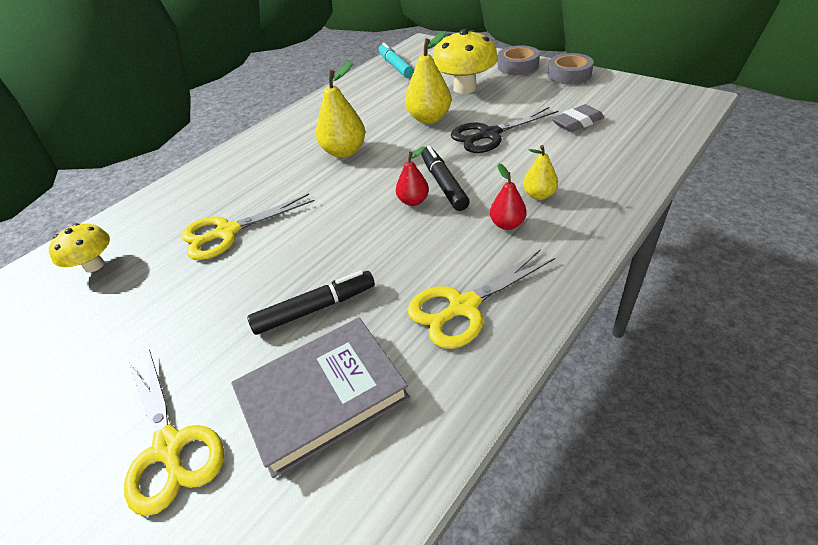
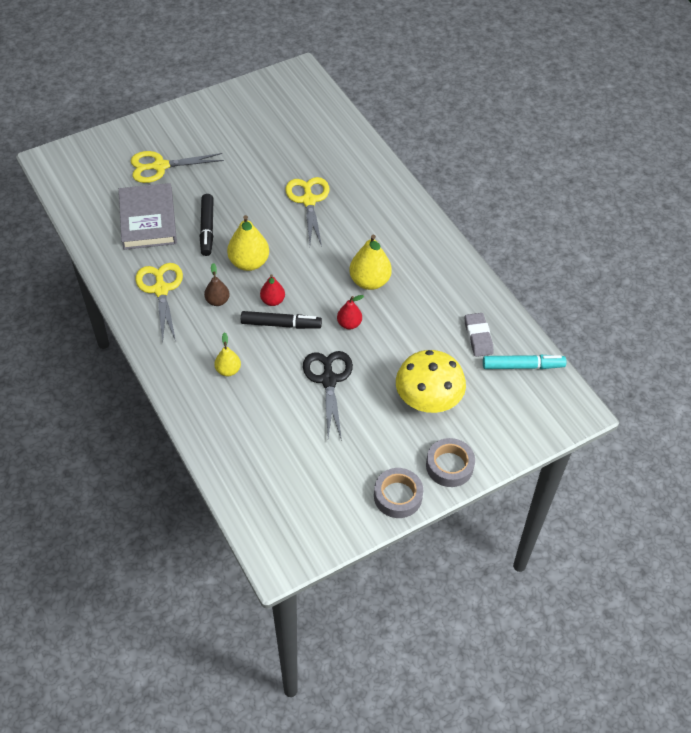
camera: 105 degrees right, 10 degrees up
(94, 265) = (319, 139): yellow mushroom -> none
(429, 118) = (386, 352): yellow pear -> yellow pear (249, 263)
(444, 243) = (217, 301): none -> brown pear
(507, 224) = (211, 339): red pear -> red pear (349, 324)
(577, 123) = (304, 447): grey eraser -> grey eraser (478, 337)

